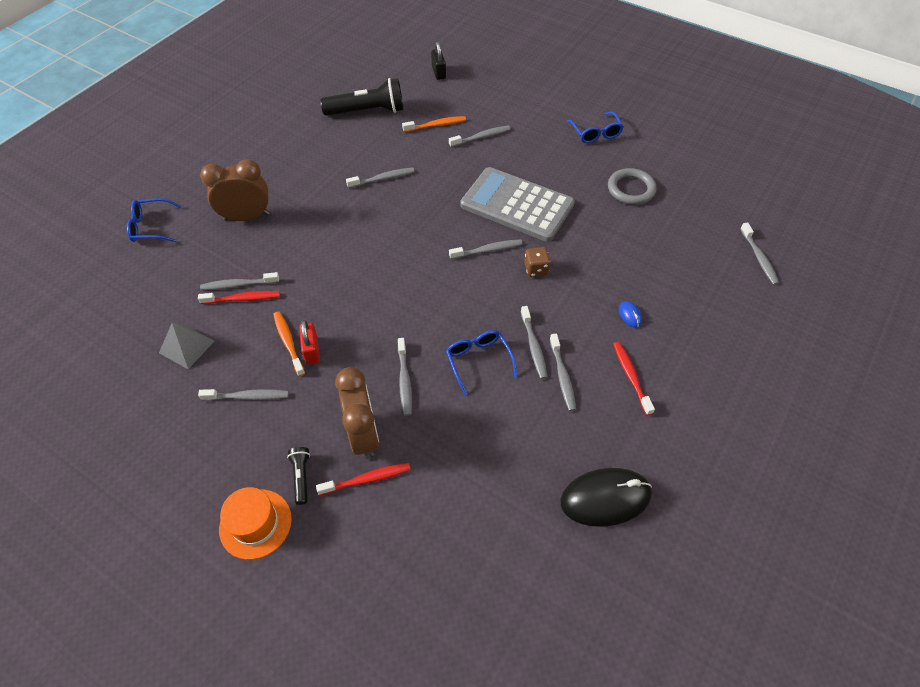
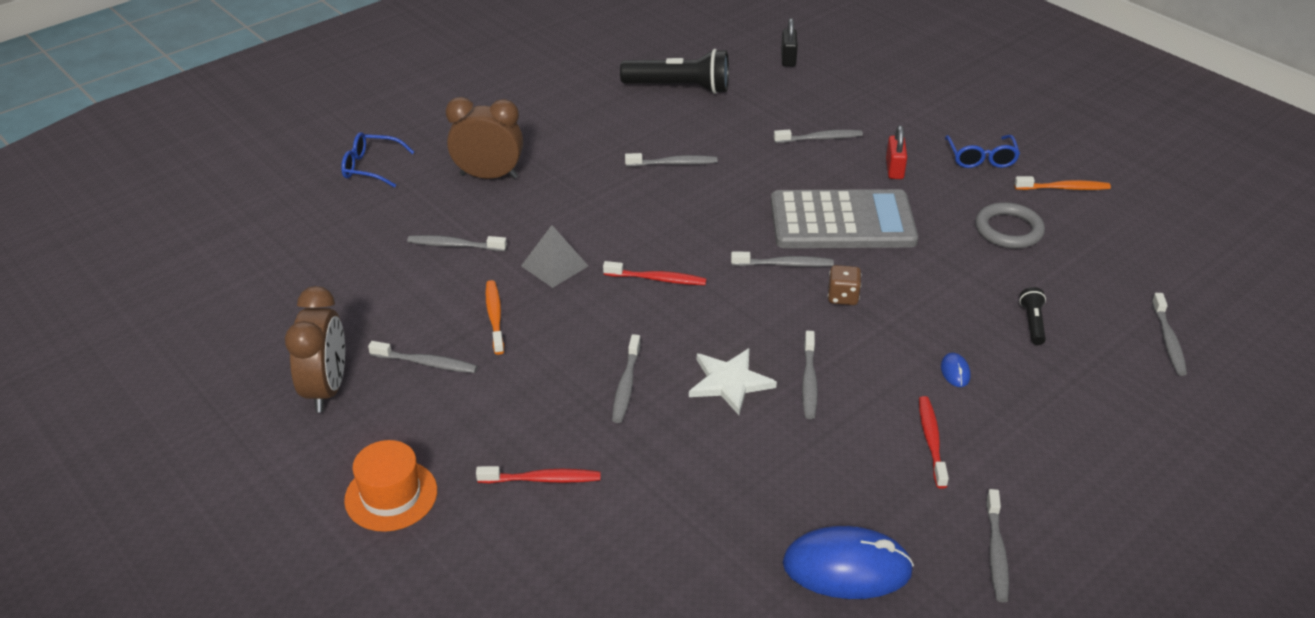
camera: 15 degrees right, 15 degrees down
(186, 347) = (371, 298): grey pyramid -> grey pyramid (554, 266)
(243, 299) = (455, 261): red toothbrush -> red toothbrush (657, 279)
(301, 477) = (462, 459): black flashlight -> black flashlight (1032, 323)
(312, 350) = (520, 330): red padlock -> red padlock (894, 169)
(364, 435) = (554, 432): brown clock -> brown clock (327, 389)
(436, 125) = (764, 116): orange toothbrush -> orange toothbrush (1064, 188)
(478, 360) = (729, 382): blue glasses -> white star
(517, 205) = (842, 221): grey calculator -> grey calculator turned 135 degrees clockwise
(562, 376) = (836, 421): grey toothbrush -> grey toothbrush (996, 552)
(605, 498) = (847, 567): black mouse -> blue mouse

